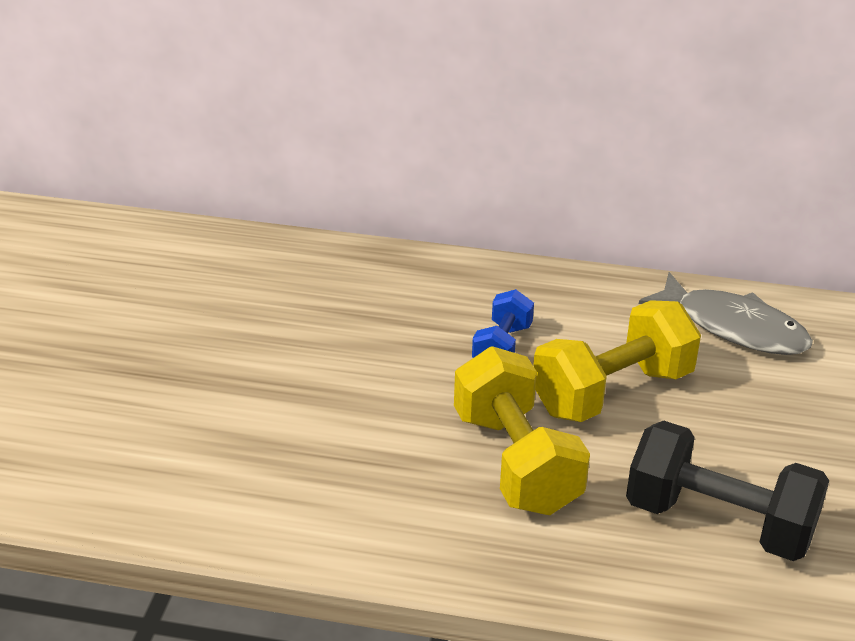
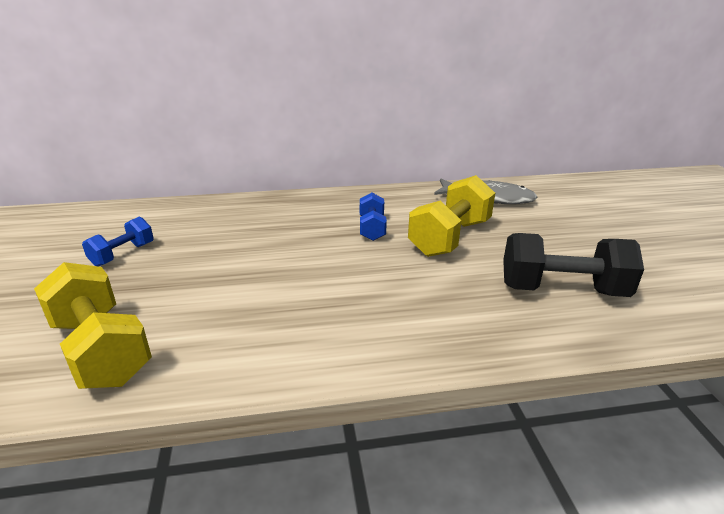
camera: 20 degrees left, 5 degrees down
(140, 315) = (123, 254): none -> blue dumbbell
(516, 462) = (421, 285): yellow dumbbell -> yellow dumbbell (101, 350)

